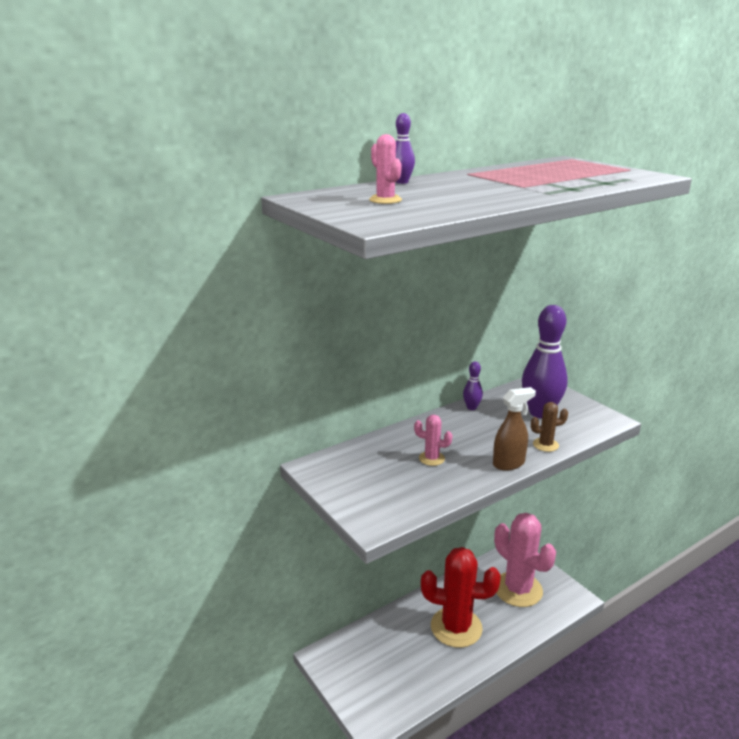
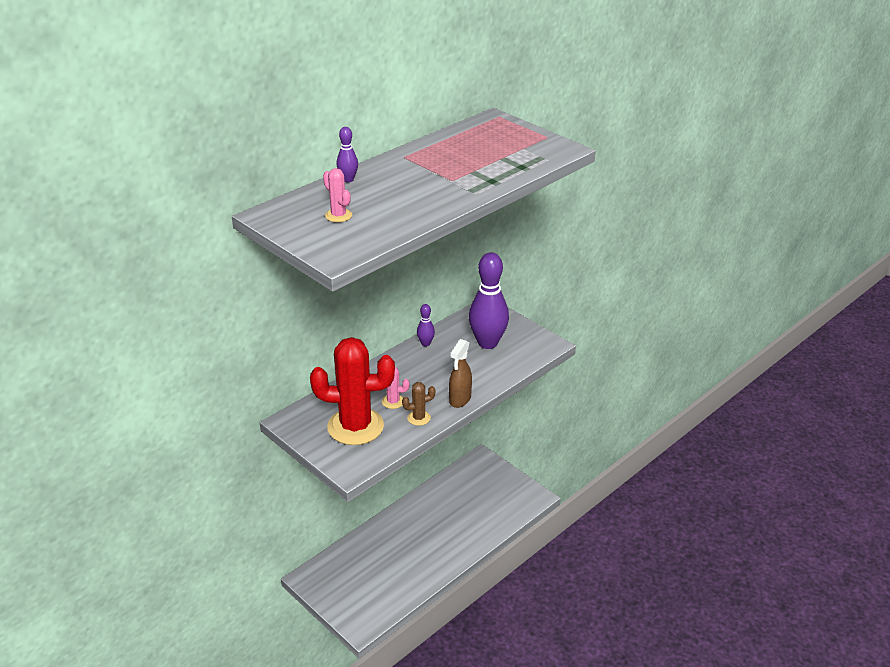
camera: 10 degrees left, 10 degrees up
(456, 627) = (427, 537): red cactus -> red cactus (355, 426)
(509, 463) = (460, 399): brown spray bottle -> brown spray bottle turned 150 degrees clockwise
(518, 589) = (482, 495): pink cactus -> none
(545, 445) = (491, 377): brown cactus -> brown cactus (419, 418)

